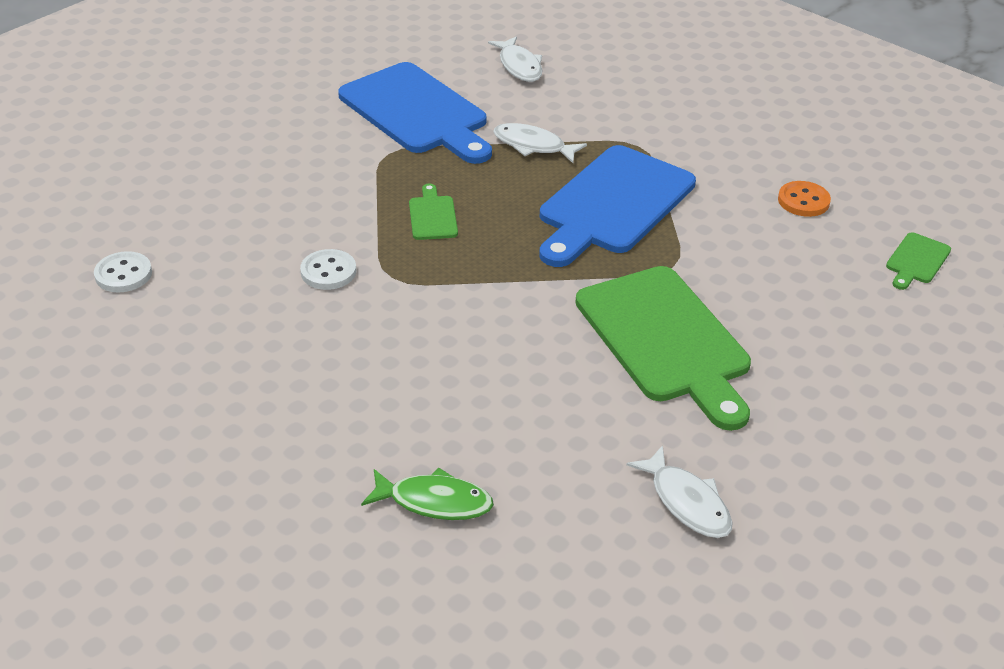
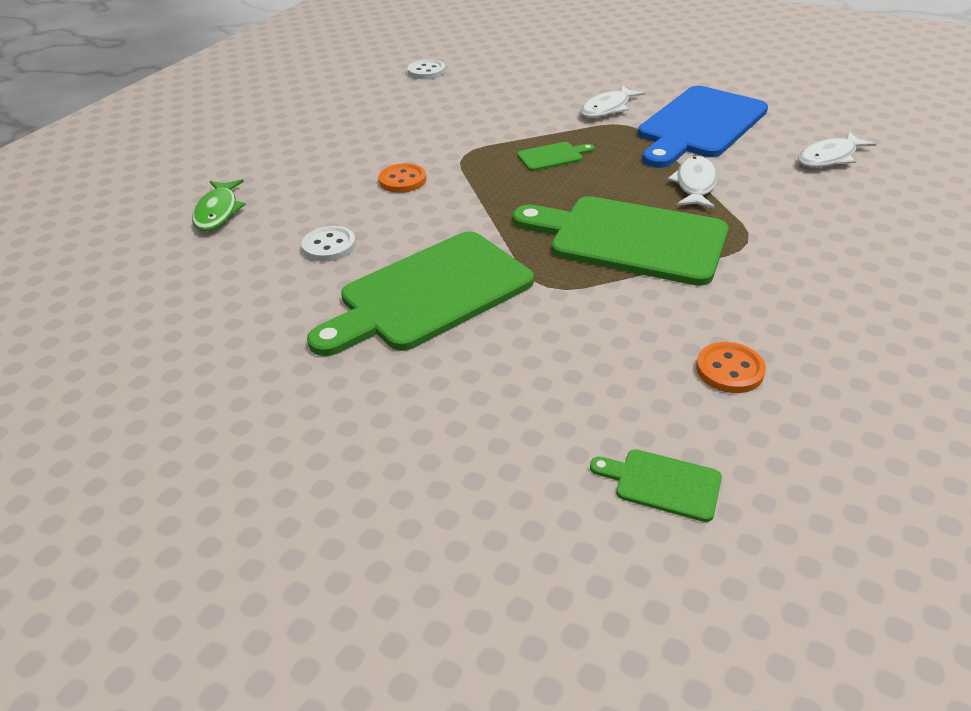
camera: 80 degrees right, 0 degrees up
(328, 272) = (459, 131): white button -> white button (329, 246)
(430, 332) = (402, 180): none -> orange button
(613, 204) = (629, 239): blue cutting board -> green cutting board
(687, 502) = (214, 328): white fish -> white fish (608, 108)

